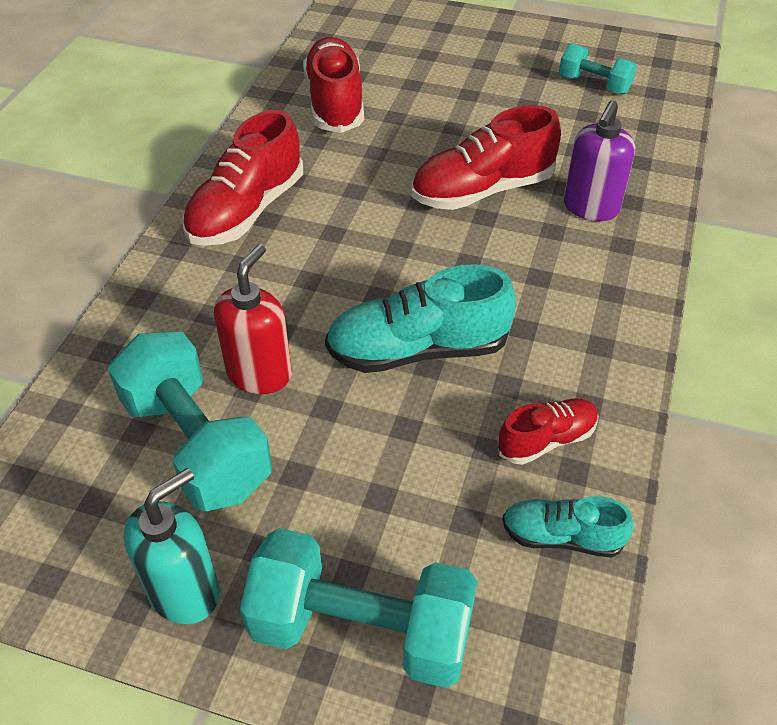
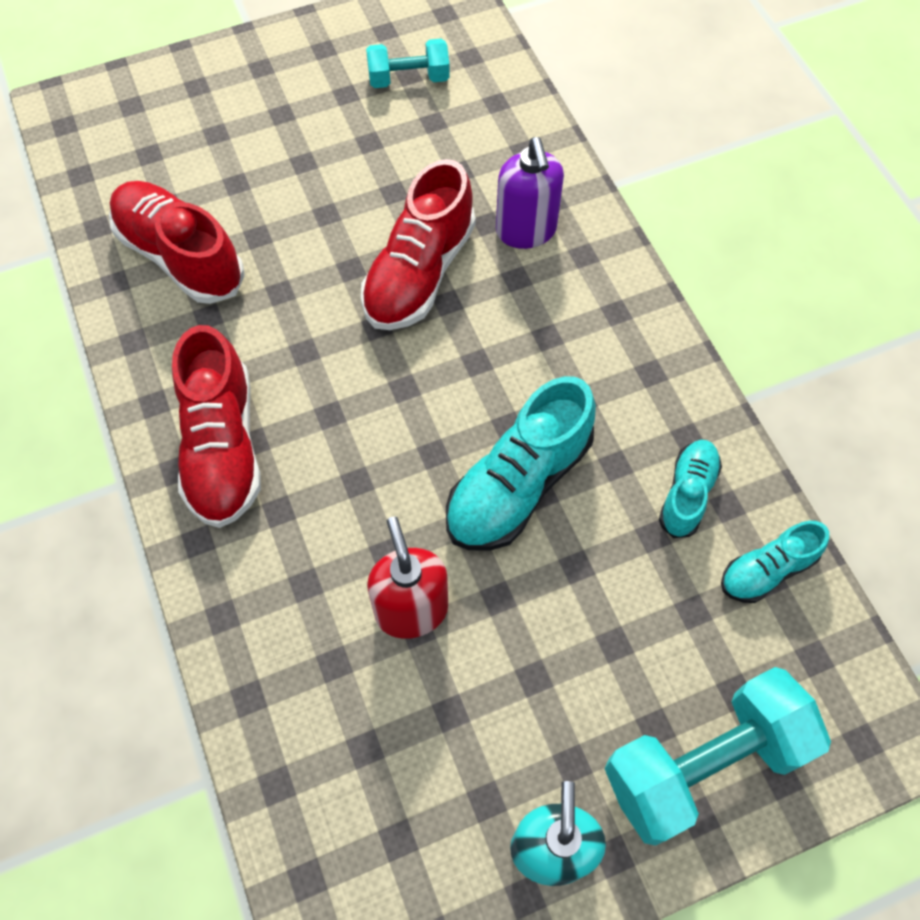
camera: 40 degrees left, 15 degrees up
(196, 445) = (428, 719): turquoise dumbbell -> none
(546, 440) = (687, 494): red shoe -> turquoise shoe

